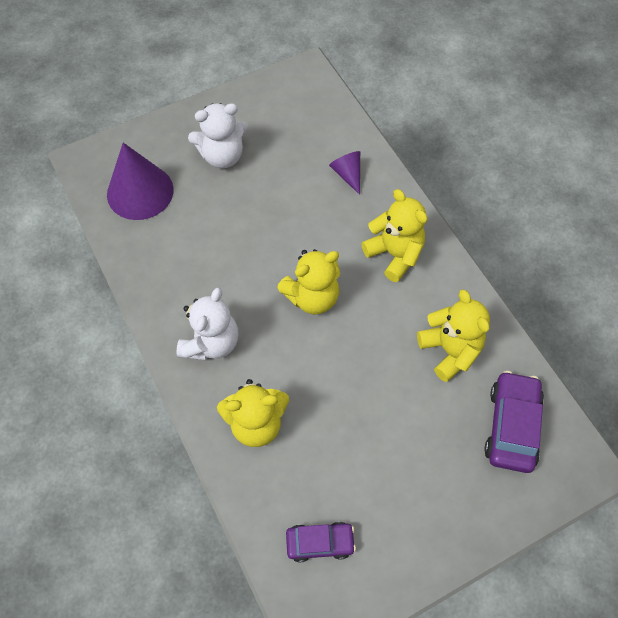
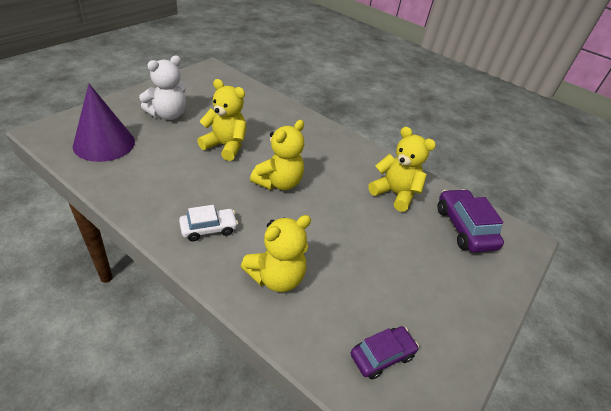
camera: 30 degrees left, 20 degrees down
(211, 342) = (209, 229): white teddy bear -> white car
(347, 174) = (267, 113): purple cone -> none
(394, 254) = (324, 148): yellow teddy bear -> yellow teddy bear (225, 146)

